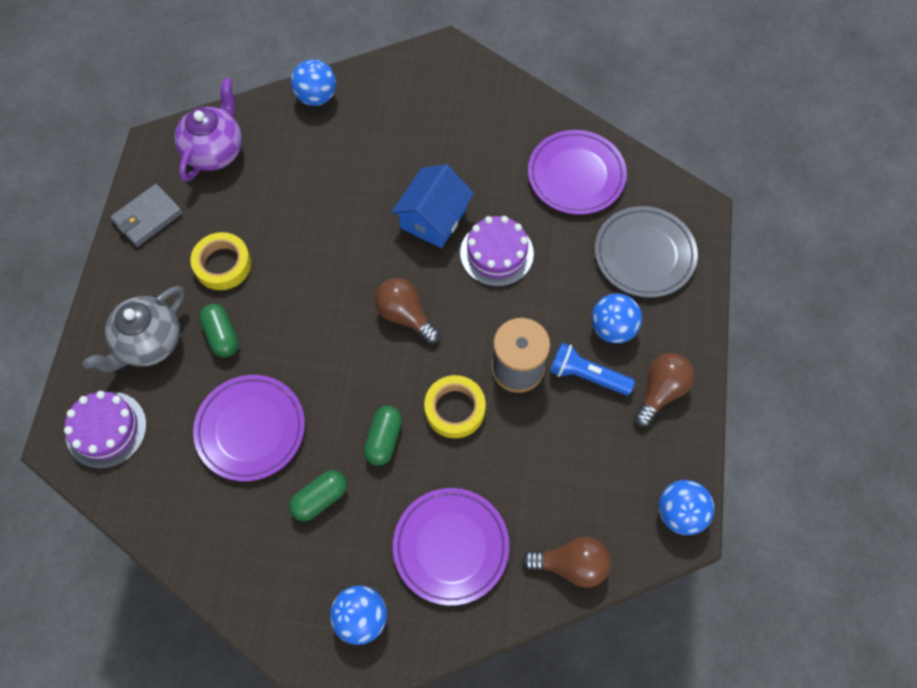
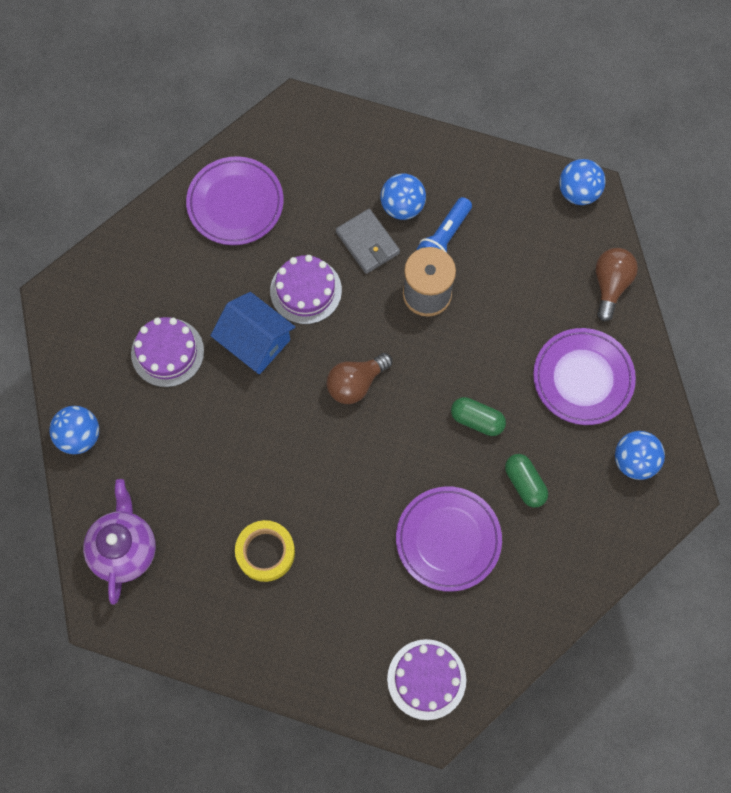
camera: 80 degrees left, 5 degrees up
(148, 217) = (192, 627): grey wallet -> grey wallet (367, 243)
(149, 343) = (340, 632): grey teapot -> none
(215, 151) = (124, 549): purple teapot -> purple teapot turned 60 degrees clockwise
(222, 335) = (345, 559): green capsule -> none
(409, 148) = (167, 352): none -> purple cake
(455, 409) = (458, 354): yellow tape -> none
(644, 254) = (333, 163): grey plate -> none
(661, 391) = (469, 181): brown light bulb -> none

